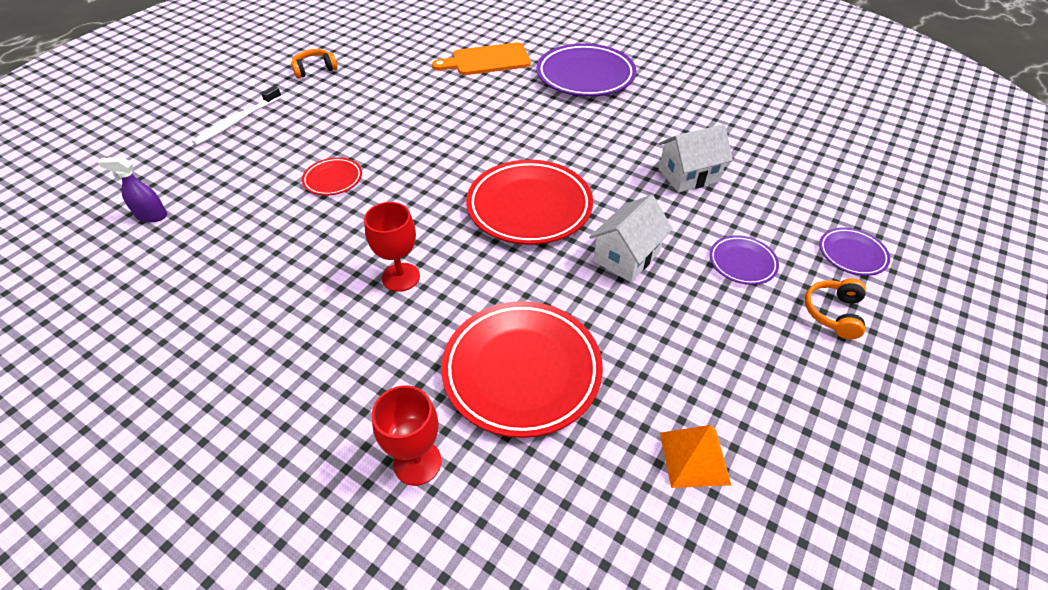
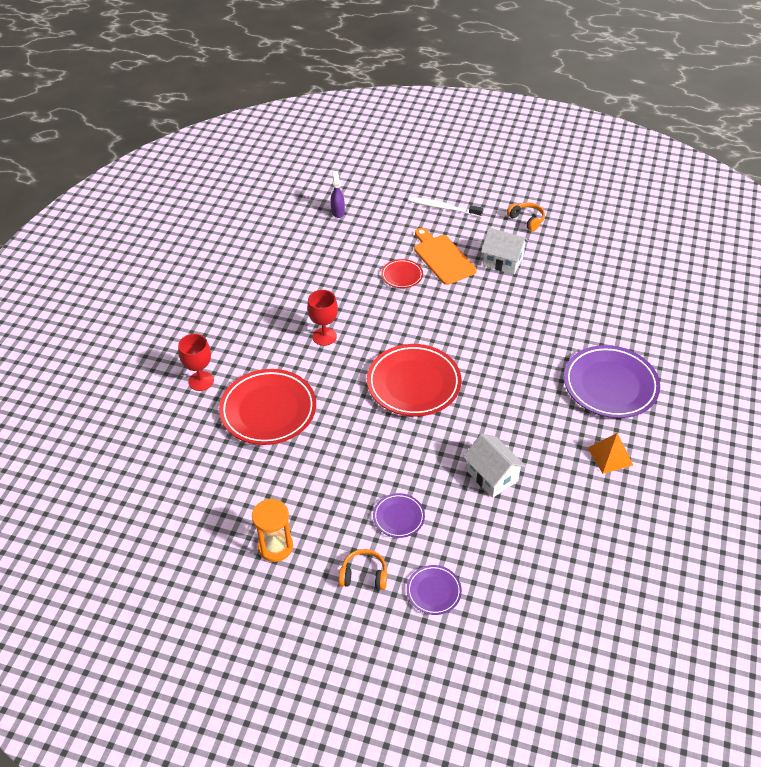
camera: 75 degrees right, 0 degrees up
(487, 60) = (598, 314): orange cutting board -> orange cutting board (442, 258)
(626, 256) = (381, 447): white house -> white house (503, 261)
(694, 458) = (227, 500): orange pyramid -> orange pyramid (610, 456)
(789, 405) = (275, 547): none -> orange hourglass

